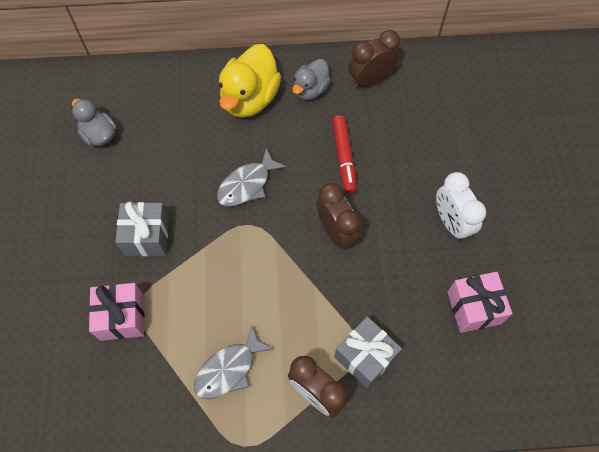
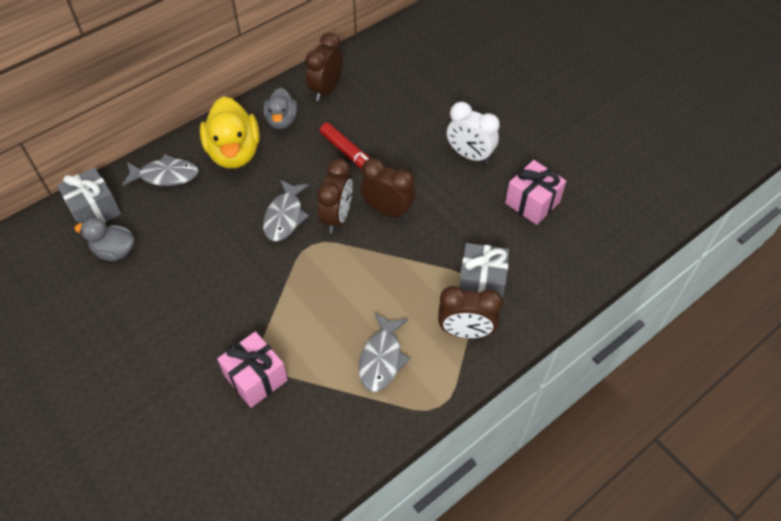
camera: 35 degrees left, 10 degrees down
(147, 236) = (227, 304): grey gift -> grey gift (95, 210)
(182, 88) = (166, 175): none -> grey fish
(289, 212) = (337, 217): none -> brown clock

